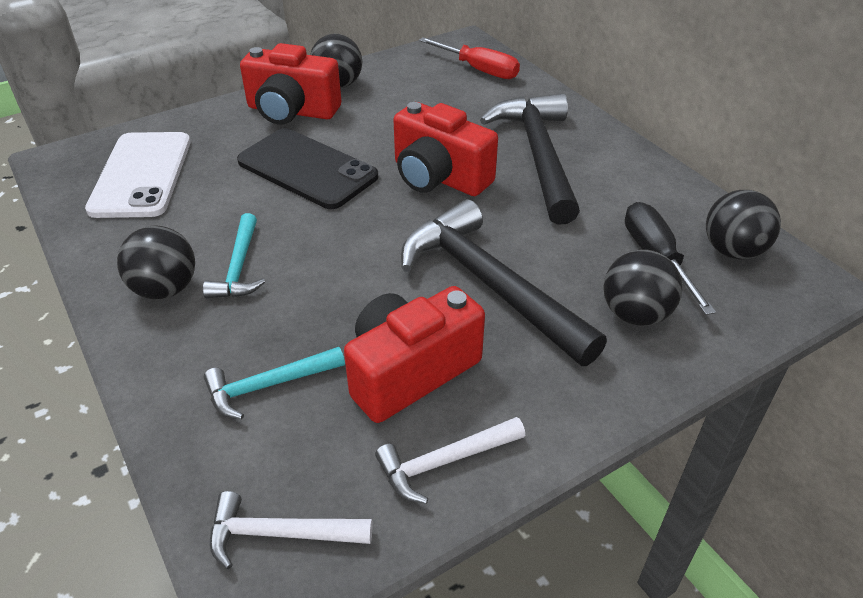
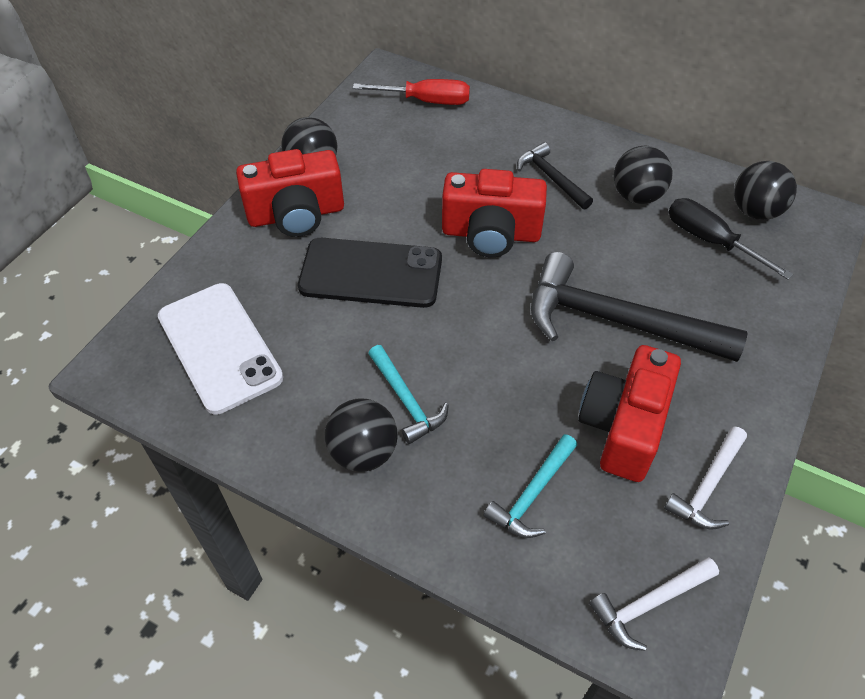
camera: 30 degrees left, 10 degrees up
(538, 156) = (551, 178): black hammer -> black hammer, size x0.51
(635, 314) = (733, 298): black ball -> black ball (636, 196)

